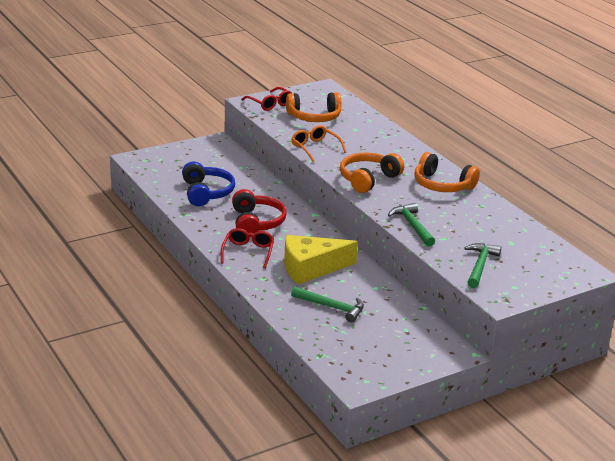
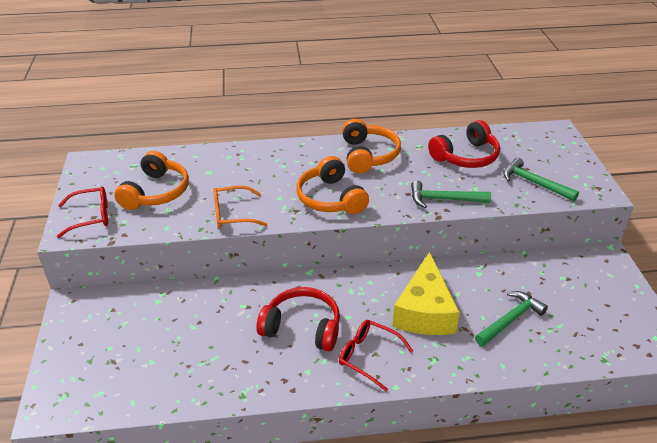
camera: 65 degrees left, 10 degrees up
(206, 193) = (201, 354): blue headphones -> none
(442, 185) = (368, 155): orange headphones -> orange headphones turned 60 degrees counterclockwise
(488, 229) = (466, 156): none -> red headphones

